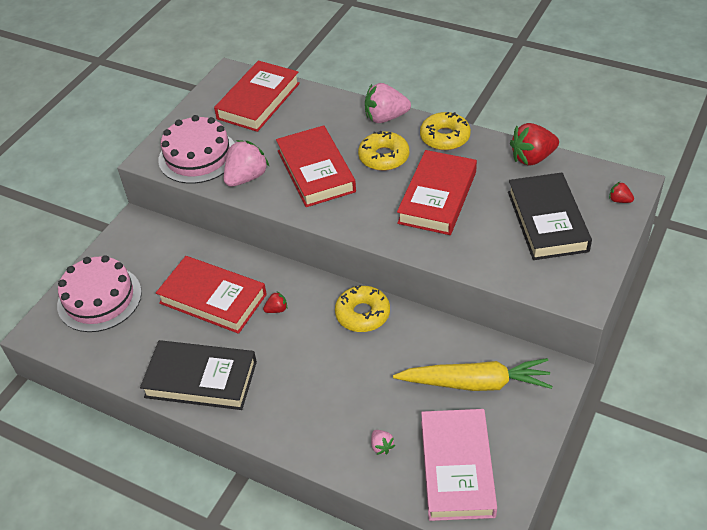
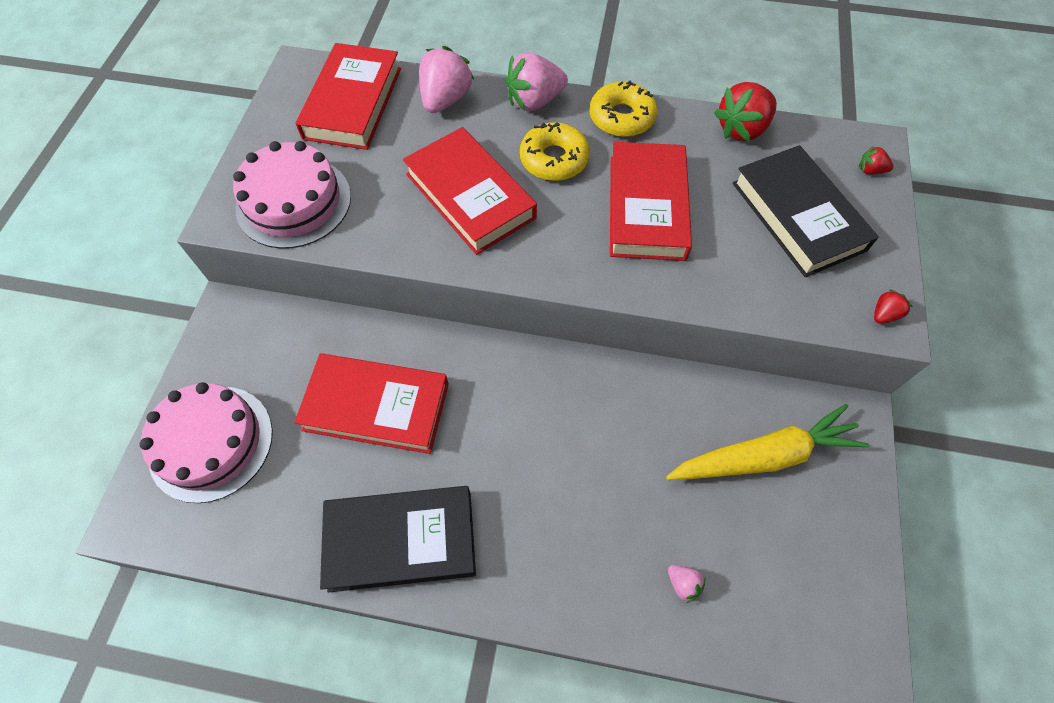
camera: 20 degrees left, 15 degrees up
(246, 177) = (376, 223): pink strawberry -> pink strawberry (445, 100)
(276, 309) = (470, 404): red strawberry -> red strawberry (883, 315)
(362, 314) = (586, 386): yellow donut -> none
(457, 468) = (790, 591): pink book -> none

